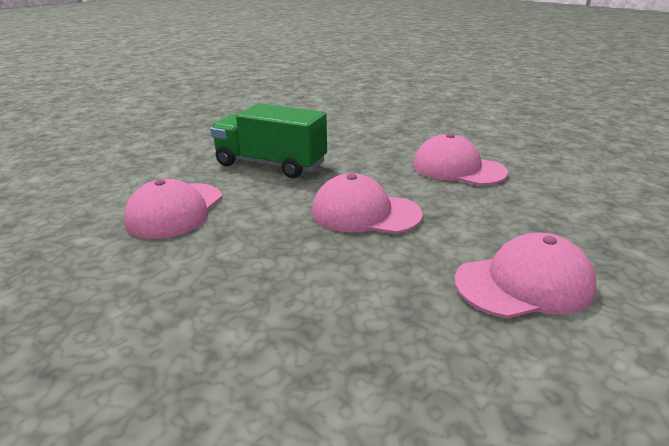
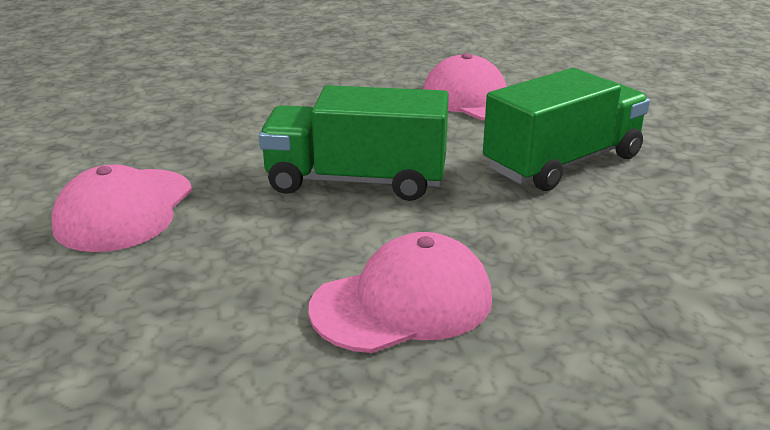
camera: 120 degrees right, 0 degrees up
(365, 213) = (356, 181): pink cap -> green truck

